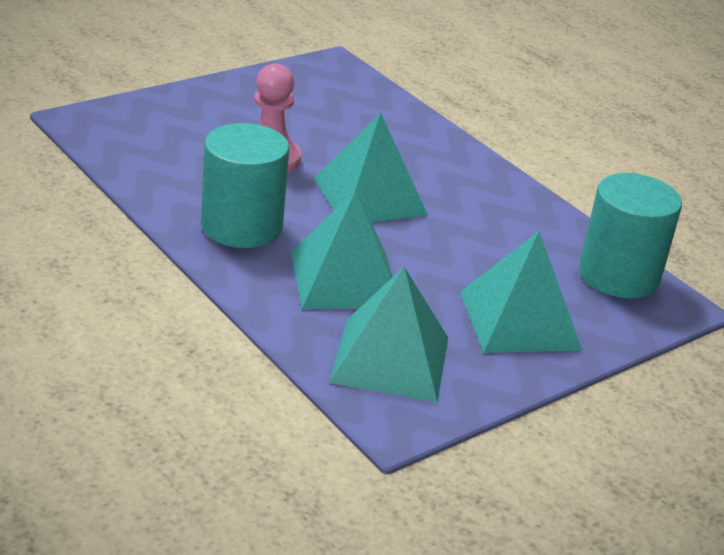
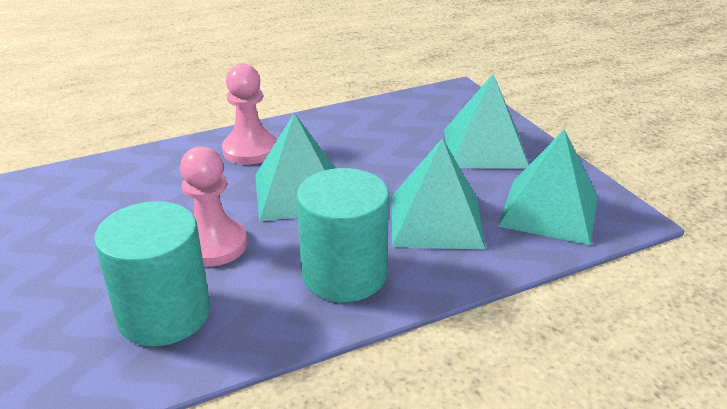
camera: 75 degrees left, 0 degrees up
(441, 163) = (250, 150): none -> pink pawn
(618, 275) = (423, 103): turquoise cylinder -> turquoise cylinder (164, 314)

